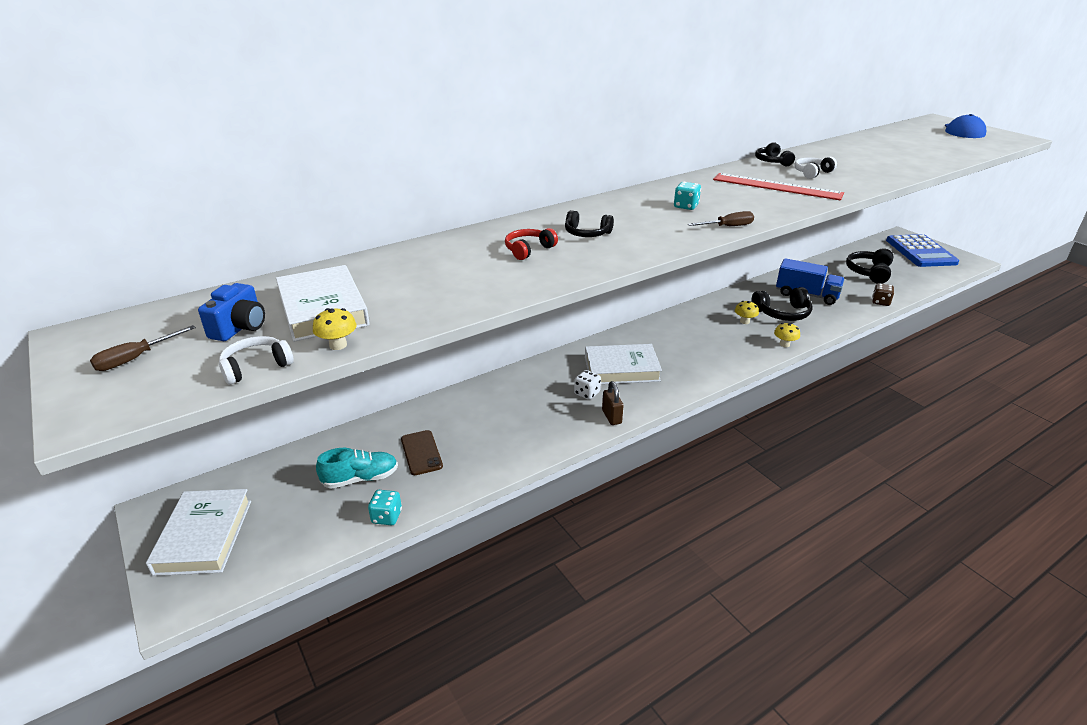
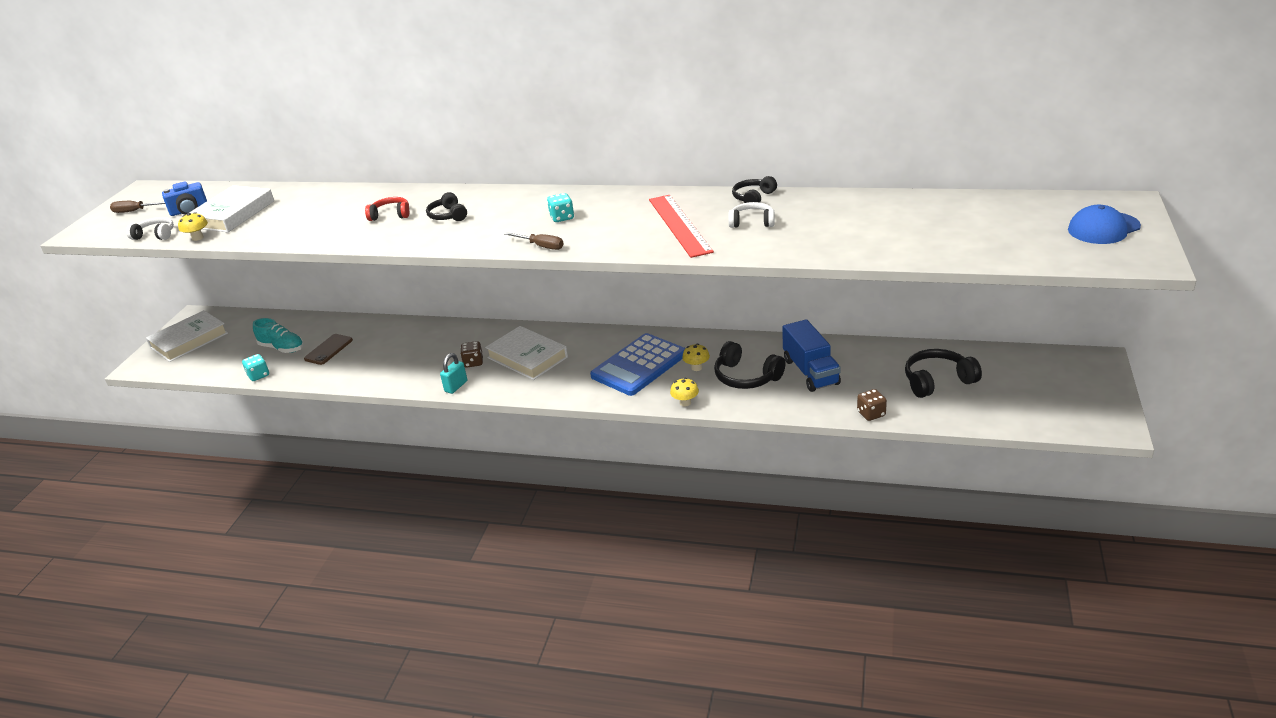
camera: 50 degrees right, 0 degrees up
(587, 393) = (473, 362): white dice -> brown dice
(611, 417) = (456, 386): brown padlock -> turquoise padlock
(920, 252) = (1069, 388): blue calculator -> blue calculator (639, 365)

